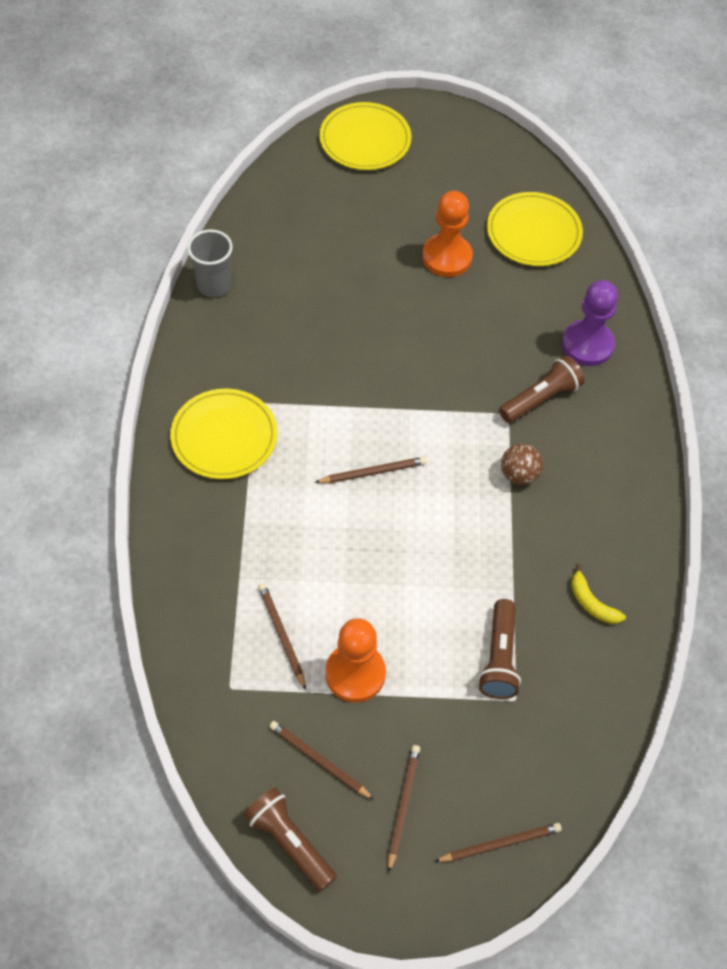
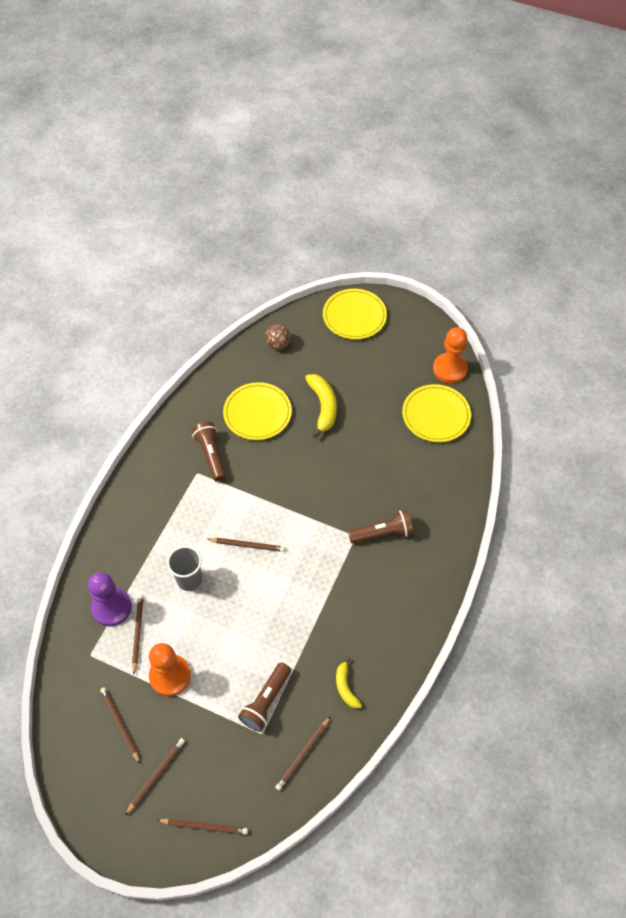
camera: 25 degrees right, 0 degrees up
(214, 285) = (209, 386): grey cup -> grey cup (189, 579)
(224, 436) = (167, 489): yellow plate -> yellow plate (257, 413)
(290, 842) = (76, 770): brown flashlight -> brown flashlight (211, 455)
(382, 266) = (323, 406): none -> yellow banana
(447, 257) = (368, 414): orange pawn -> orange pawn (449, 369)
(519, 474) = (341, 581): brown ball -> brown ball (278, 344)
(580, 705) = (303, 754): none -> brown pencil
(587, 345) = (433, 506): purple pawn -> purple pawn (111, 607)

